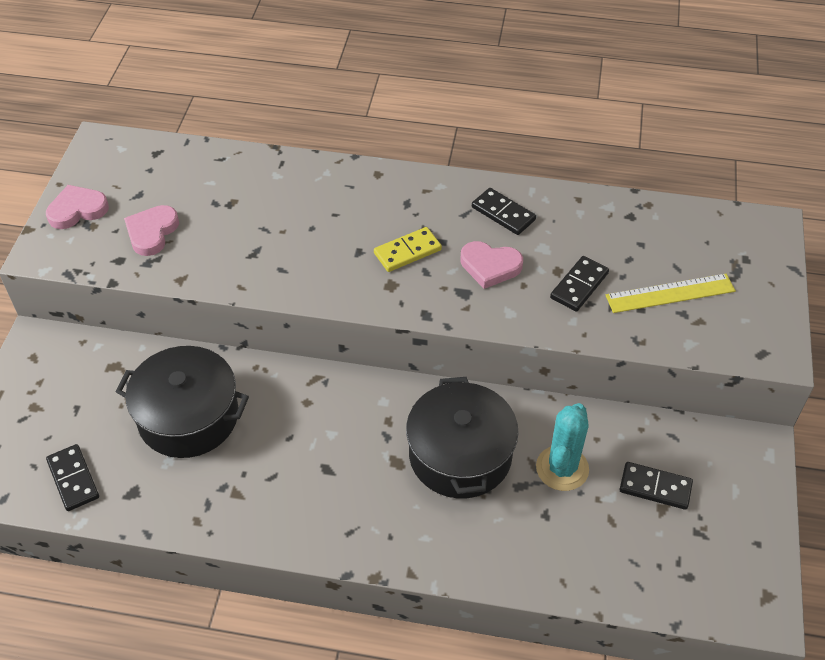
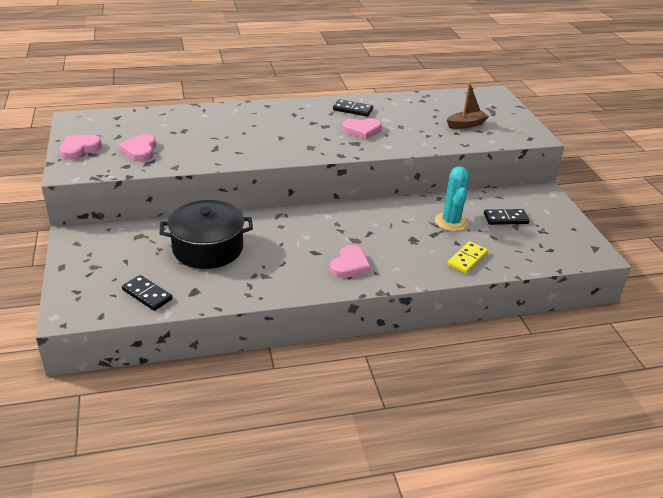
camera: 25 degrees left, 15 degrees down
(361, 510) = (349, 265): none -> pink heart
(407, 252) = (310, 133): yellow domino -> yellow domino (467, 259)
(460, 455) = (390, 229): black pot -> none
(579, 286) = (417, 130): black domino -> none
(670, 293) = (466, 124): yellow ruler -> brown boat

